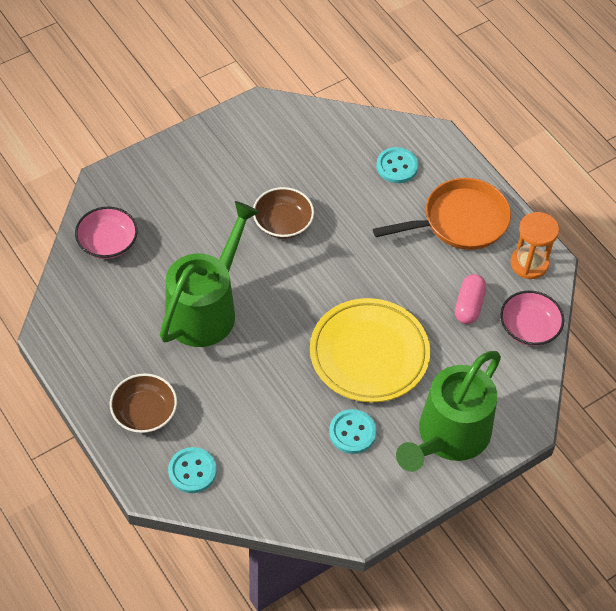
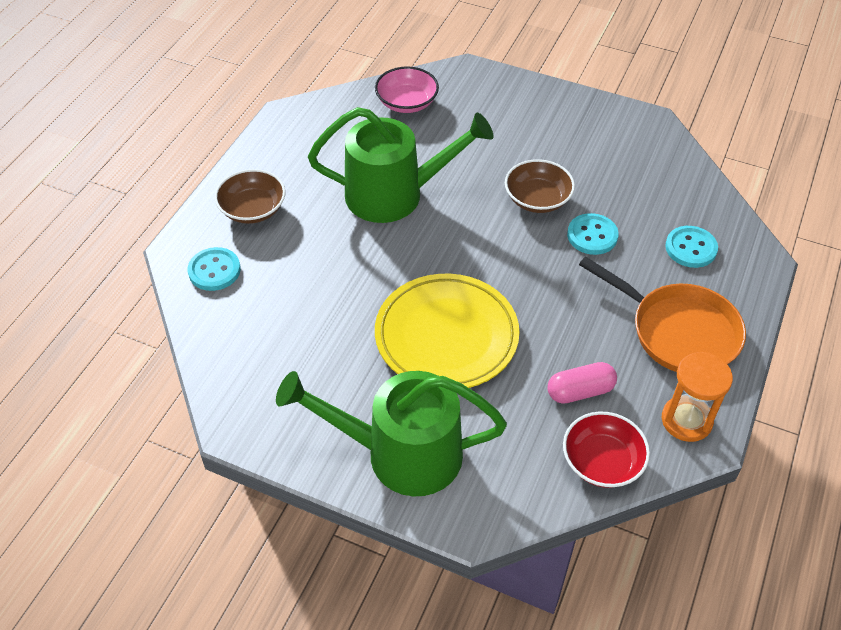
camera: 60 degrees right, 5 degrees down
(352, 432) = (343, 368): turquoise button -> turquoise button (592, 235)
(529, 328) = (602, 461): pink bowl -> red bowl

